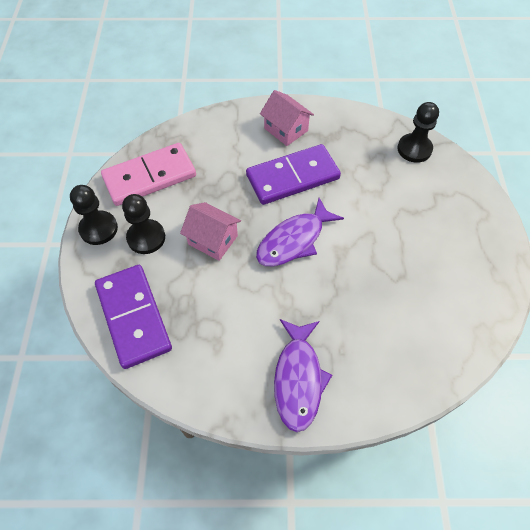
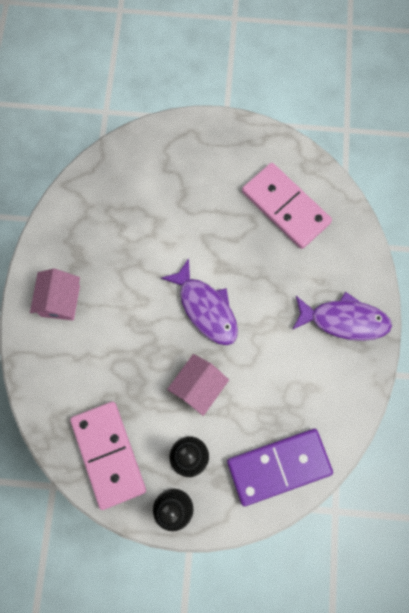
camera: 85 degrees left, 15 degrees up
(286, 129) = (60, 301): pink house -> pink house turned 45 degrees counterclockwise
(292, 177) = (127, 301): purple domino -> none
(414, 149) = (106, 176): black pawn -> none
(423, 309) = (285, 207): none -> pink domino

